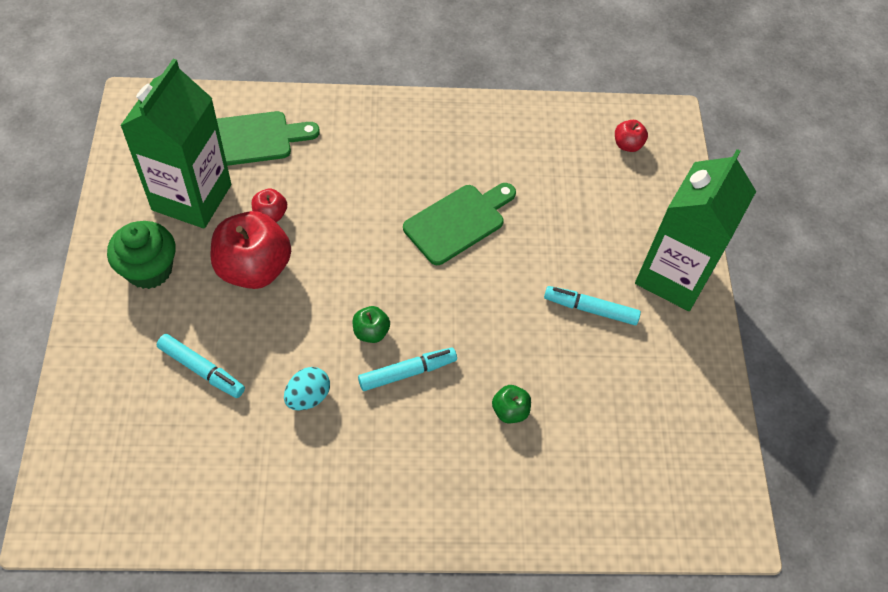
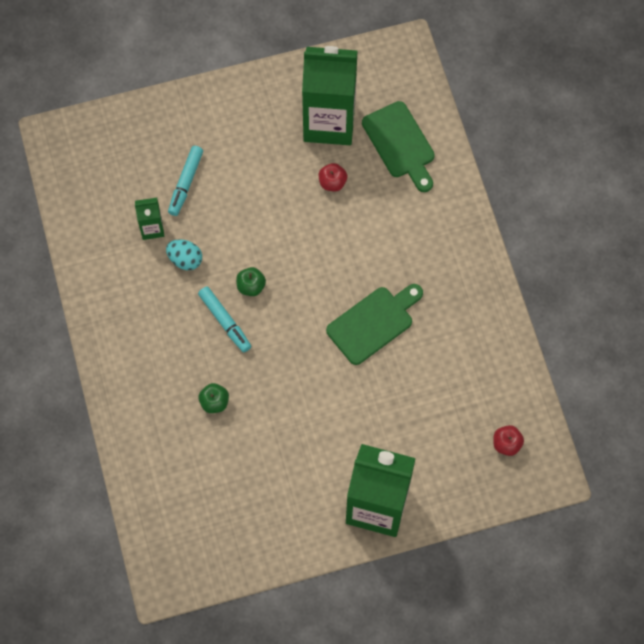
camera: 80 degrees right, 10 degrees up
(149, 270) = (255, 118): green cupcake -> none
(248, 426) = (152, 228): none -> green carton
(254, 268) = (280, 188): red apple -> none
(458, 222) = (373, 323): green cutting board -> green cutting board turned 75 degrees counterclockwise
(590, 309) = (323, 444): turquoise marker -> none

